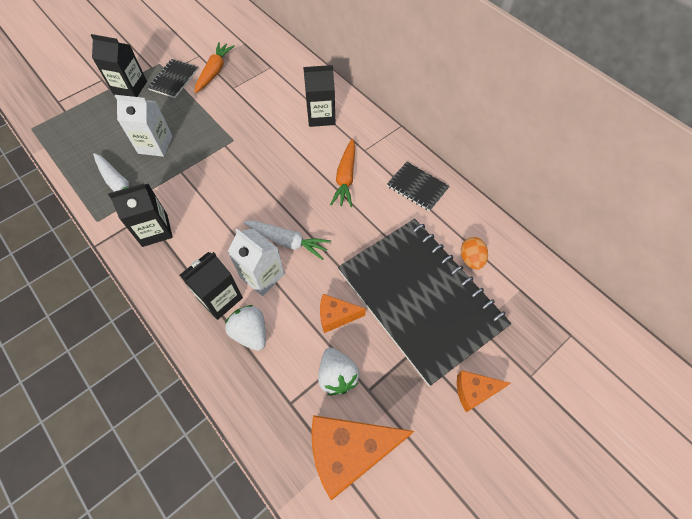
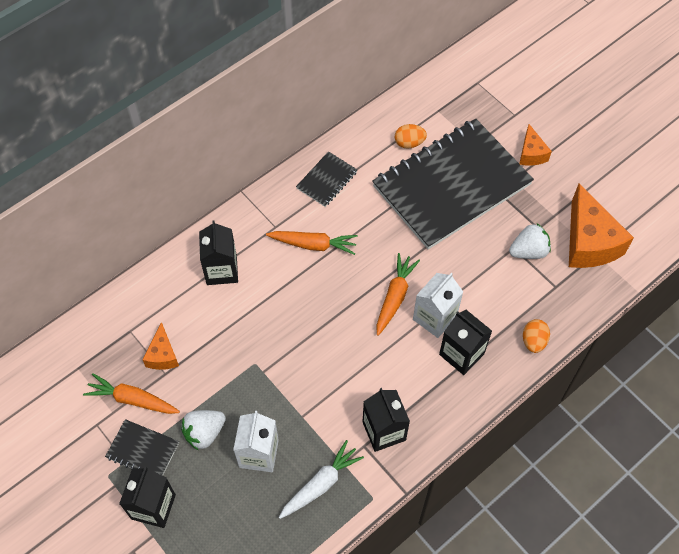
camera: 90 degrees left, 0 degrees up
(225, 371) = (533, 341): none -> orange egg
(250, 333) = (495, 323): white strawberry -> white strawberry (204, 433)
(287, 241) = (394, 297): white carrot -> orange carrot
(336, 316) = (473, 252): orange cheese -> orange cheese (162, 355)

